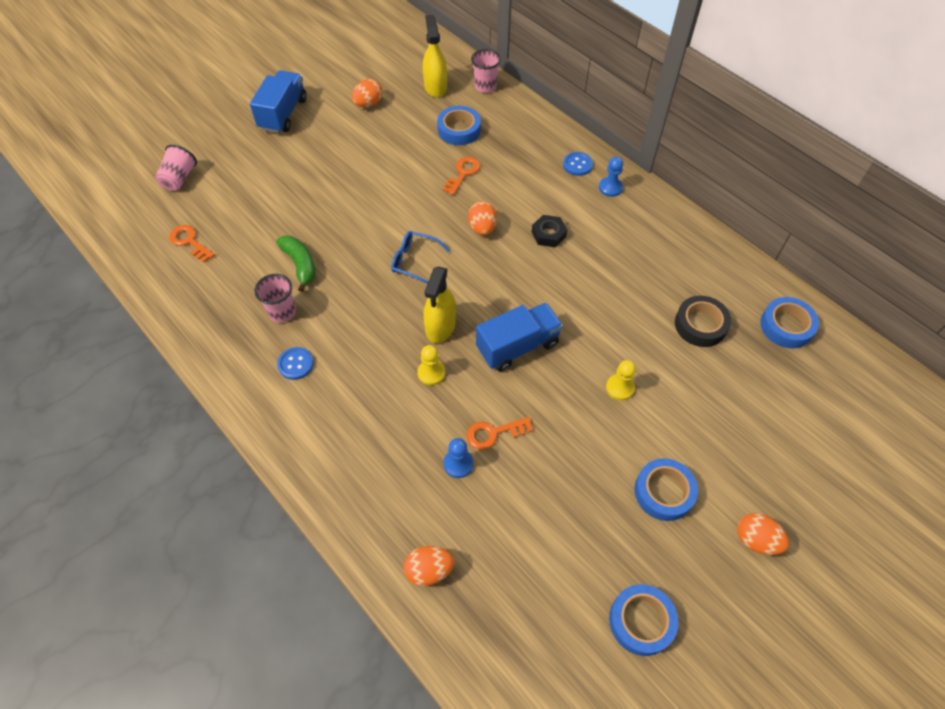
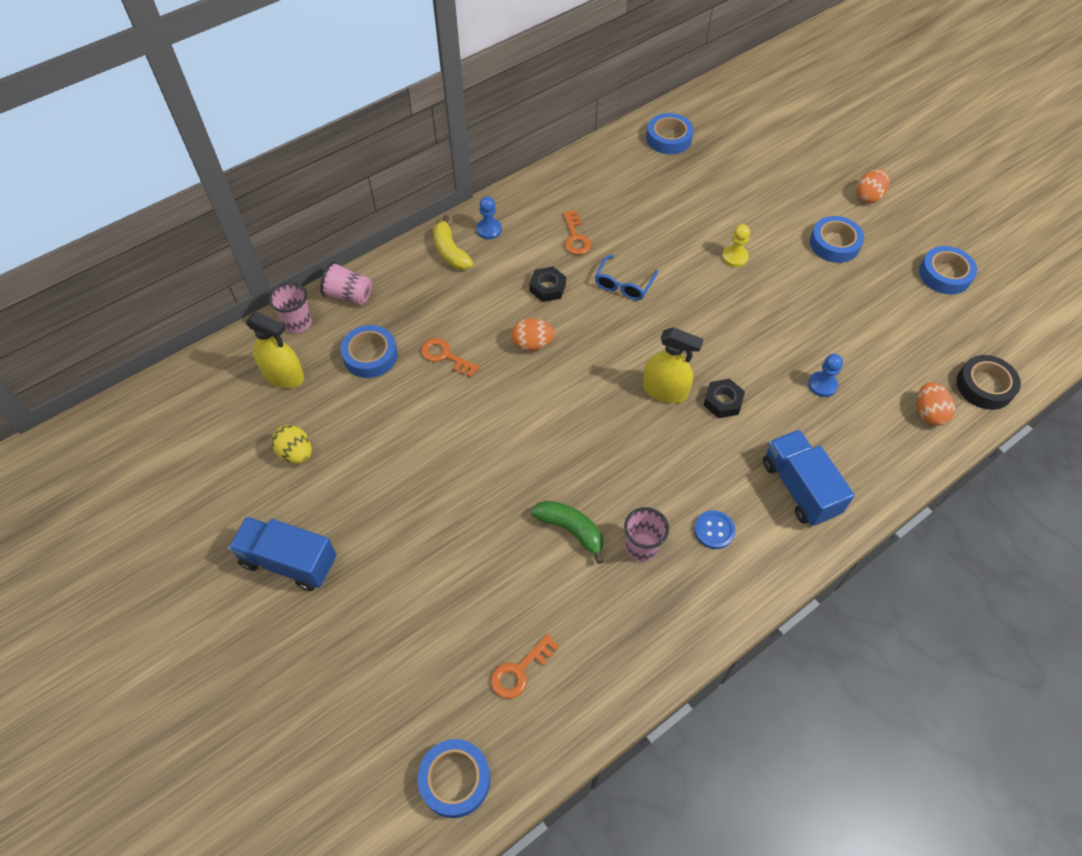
camera: 85 degrees left, 0 degrees up
(121, 214) = (455, 779): none -> blue tape
(179, 178) = (395, 699): pink cup -> pink cup (349, 295)
(300, 265) = (570, 530): green banana -> green banana turned 60 degrees clockwise
(368, 104) = (296, 453): orange egg -> yellow egg
(414, 261) = (574, 410): blue glasses -> blue glasses (623, 284)
(431, 373) = (722, 401): yellow pawn -> black nut
(435, 87) = (283, 375): yellow spray bottle -> yellow spray bottle turned 150 degrees counterclockwise
(494, 433) = (788, 355): orange key -> orange key (575, 237)
(517, 346) = (690, 327): blue truck -> blue truck (799, 488)
(577, 165) = (450, 252): blue button -> yellow banana
(700, 325) = (666, 192): black tape -> black tape (984, 386)

